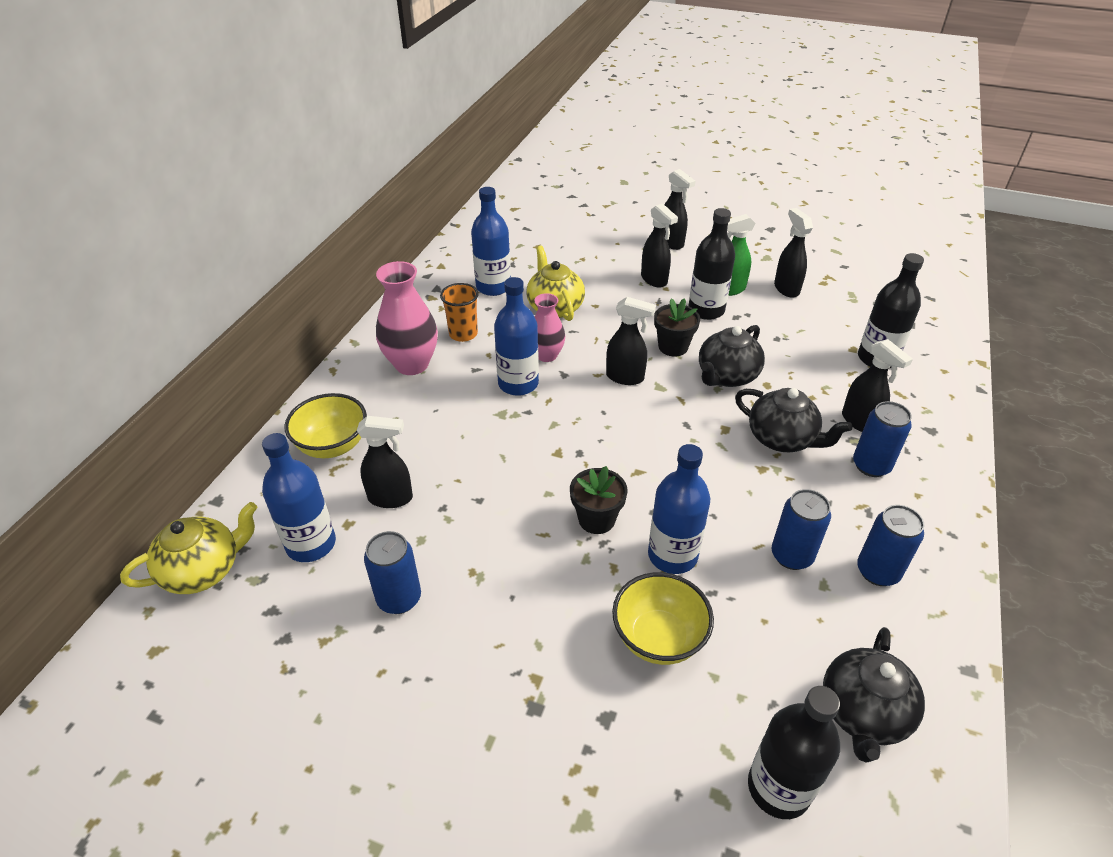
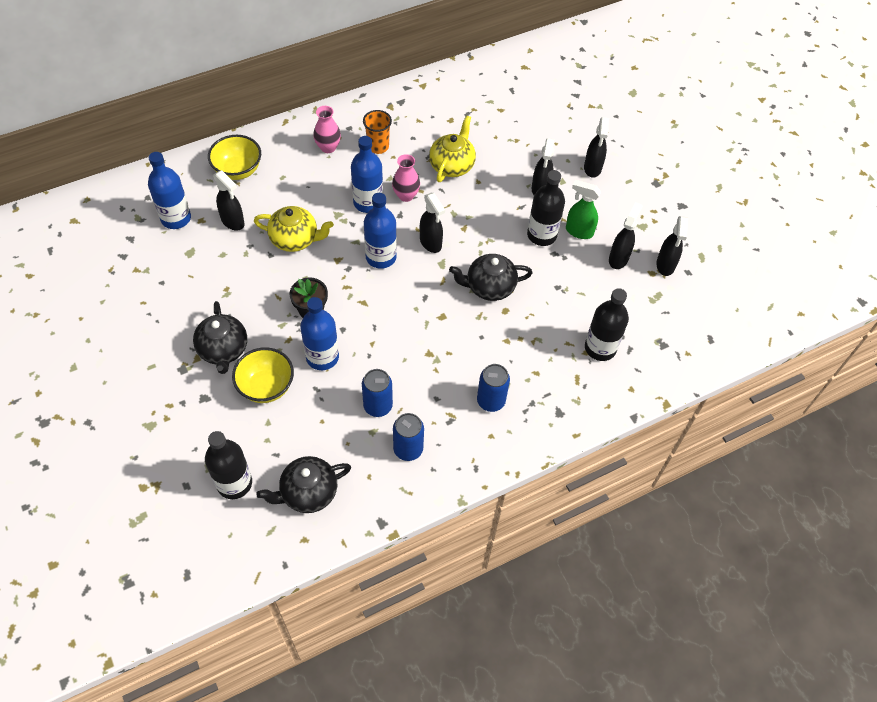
camera: 40 degrees right, 15 degrees up
(204, 570) = (123, 196): yellow teapot -> yellow teapot (295, 239)
(399, 598) = (183, 275): blue can -> none
(412, 364) = (328, 147): pink vase -> pink vase, size x0.63
(493, 287) = (434, 124): blue bottle -> blue bottle (381, 257)
(673, 347) = (485, 244): black flower pot -> none
(782, 439) = (465, 347): black teapot -> black teapot (223, 350)
(860, 422) = (524, 374): black spray bottle -> black spray bottle (665, 265)

